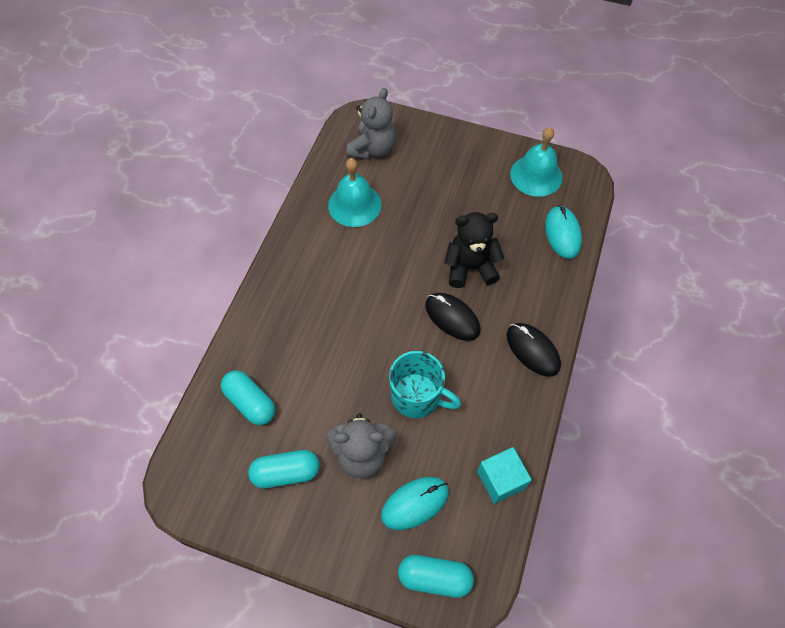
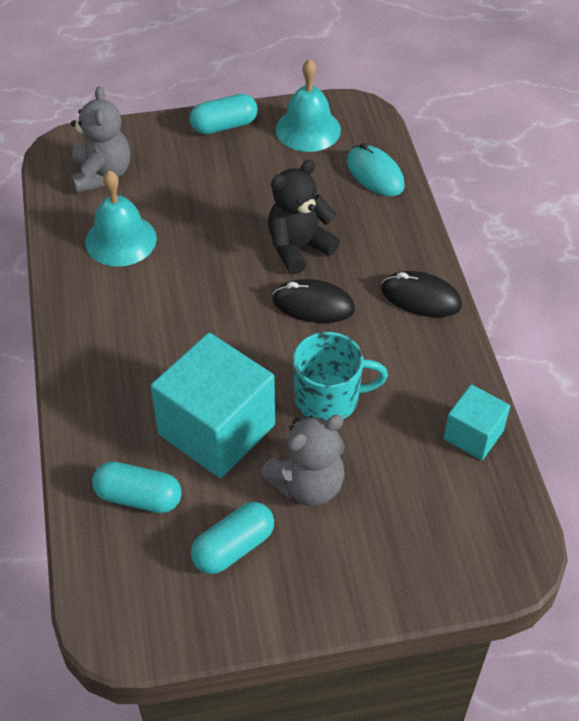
camera: 30 degrees left, 10 degrees down
(329, 379) = (217, 429): none -> turquoise cube
(415, 503) = (399, 503): turquoise mouse -> none
(434, 578) = (470, 562): turquoise capsule -> turquoise capsule (224, 126)

